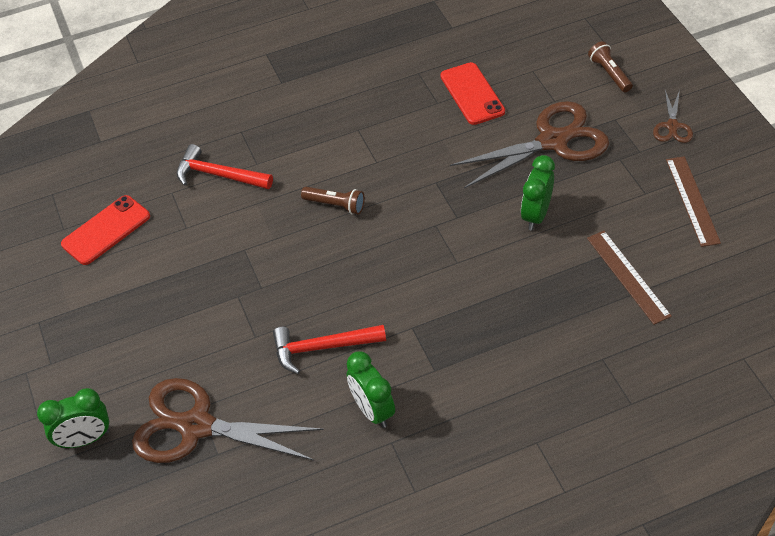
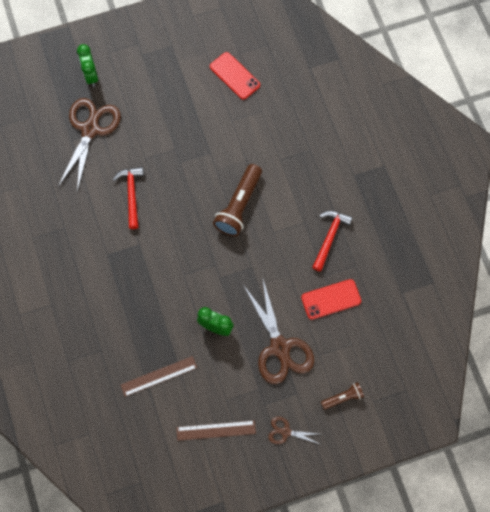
camera: 90 degrees right, 20 degrees up
(219, 175) = (272, 137): red hammer -> red hammer (329, 237)
(335, 205) = (239, 206): brown flashlight -> brown flashlight, size x1.88
(372, 410) = (86, 219): green clock -> none

